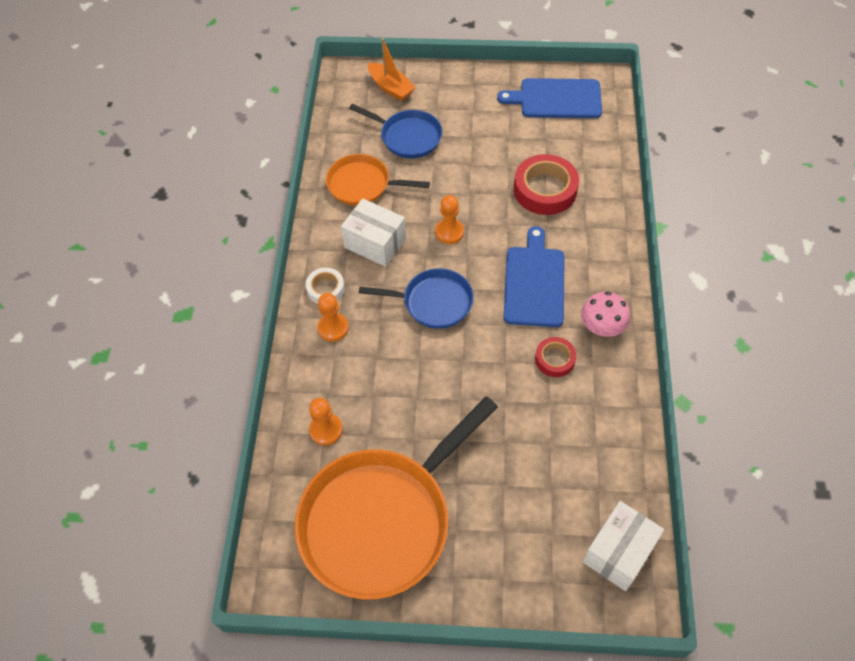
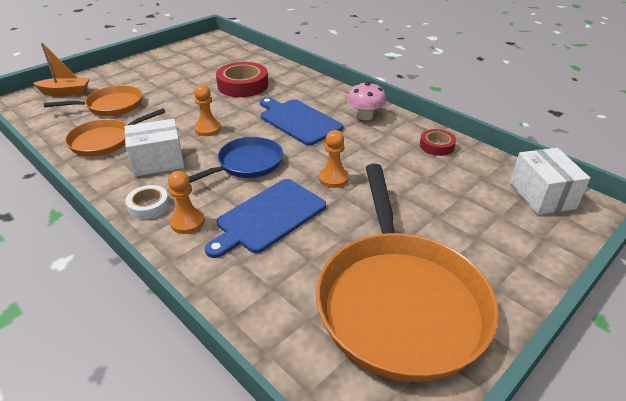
camera: 50 degrees left, 20 degrees down
(326, 430) = (271, 284): orange pawn -> orange pawn (333, 178)
(407, 137) = (111, 106): blue pan -> orange pan
(555, 359) = (364, 143): red tape -> red tape (437, 146)
(556, 99) = (194, 53): blue cutting board -> blue cutting board (269, 217)

